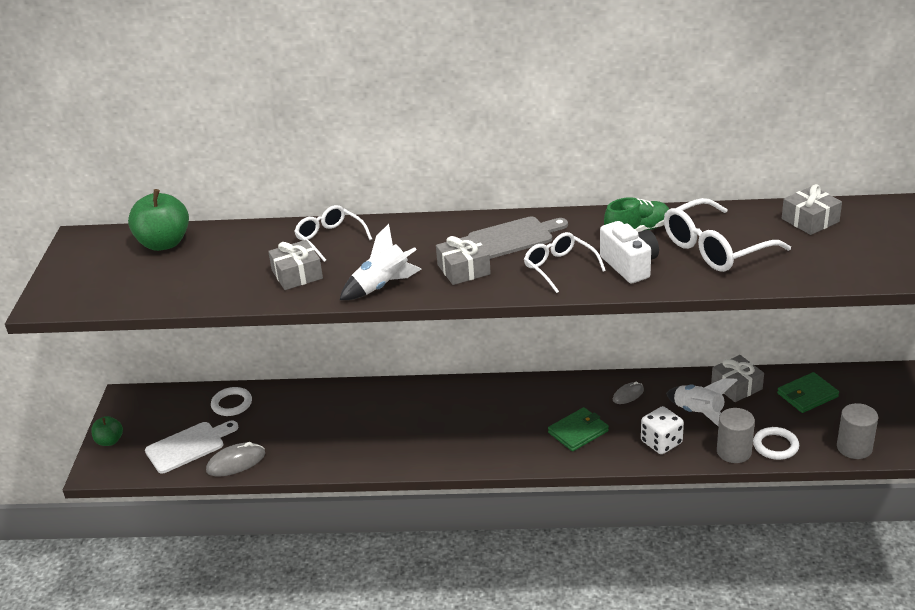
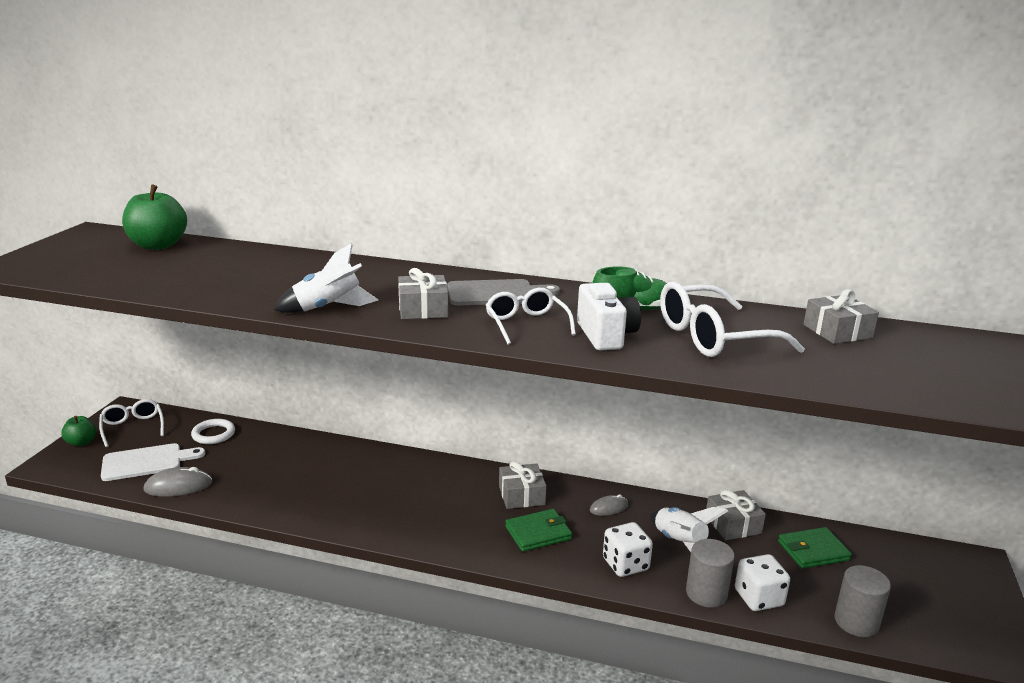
camera: 10 degrees right, 10 degrees down
(297, 274) = (254, 286): grey gift -> grey gift (521, 495)
(329, 238) = (312, 265): white glasses -> white glasses (133, 427)
(775, 446) = (758, 598): white ring -> white dice

